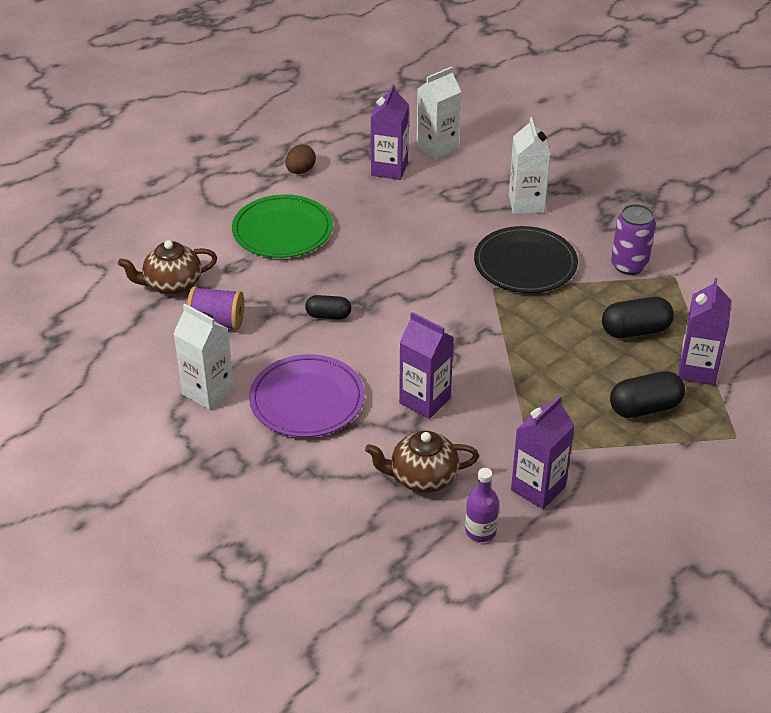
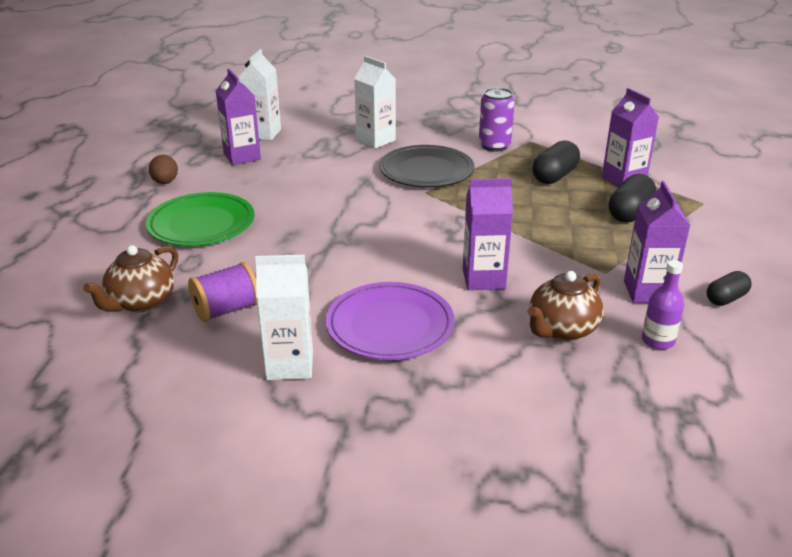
camera: 40 degrees left, 10 degrees down
(328, 315) = (323, 261): black capsule -> black capsule (726, 299)

